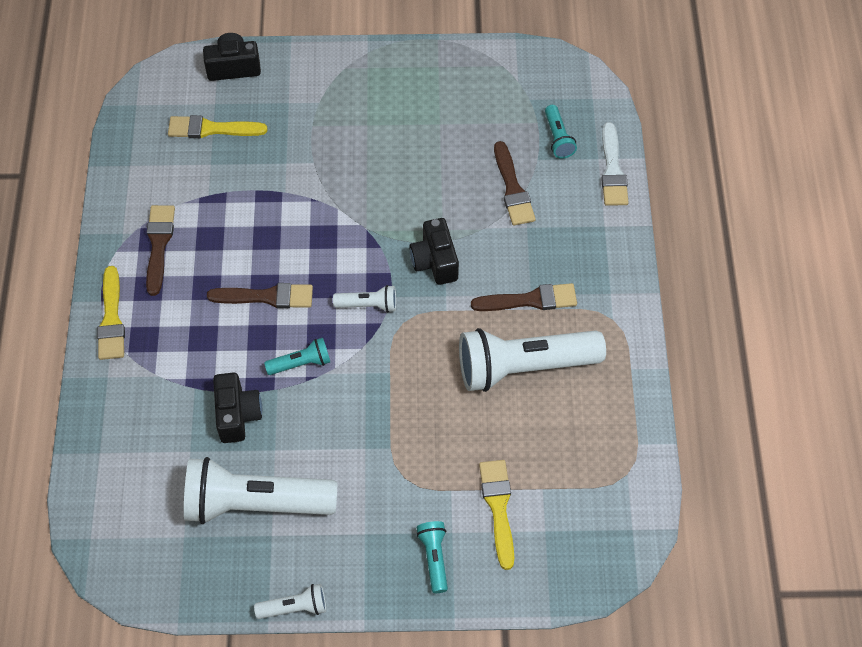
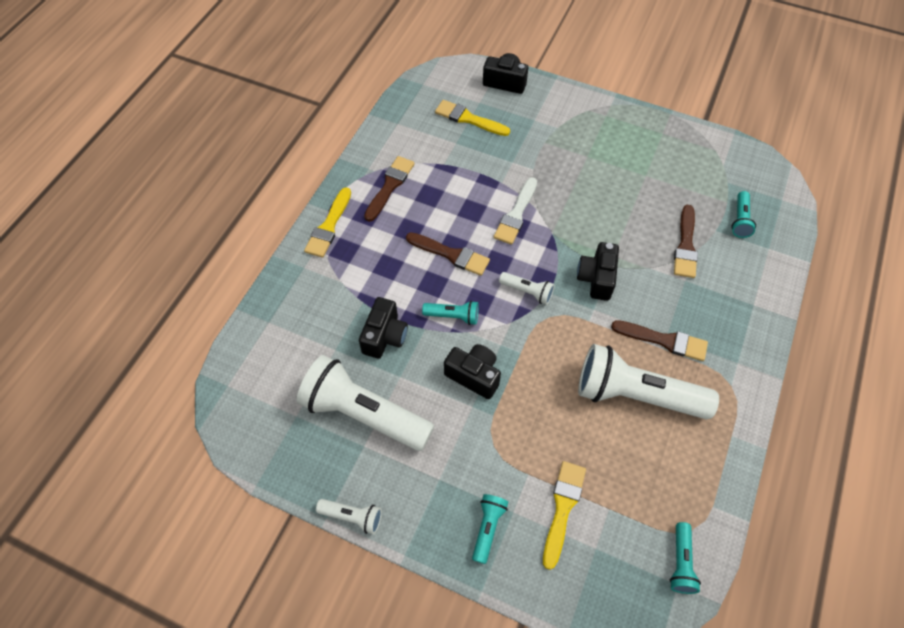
camera: 25 degrees right, 0 degrees up
(352, 416) = (474, 375): none -> black camera
(612, 170) = (778, 262): white brush -> white brush (516, 214)
(628, 508) = (681, 562): none -> turquoise flashlight

